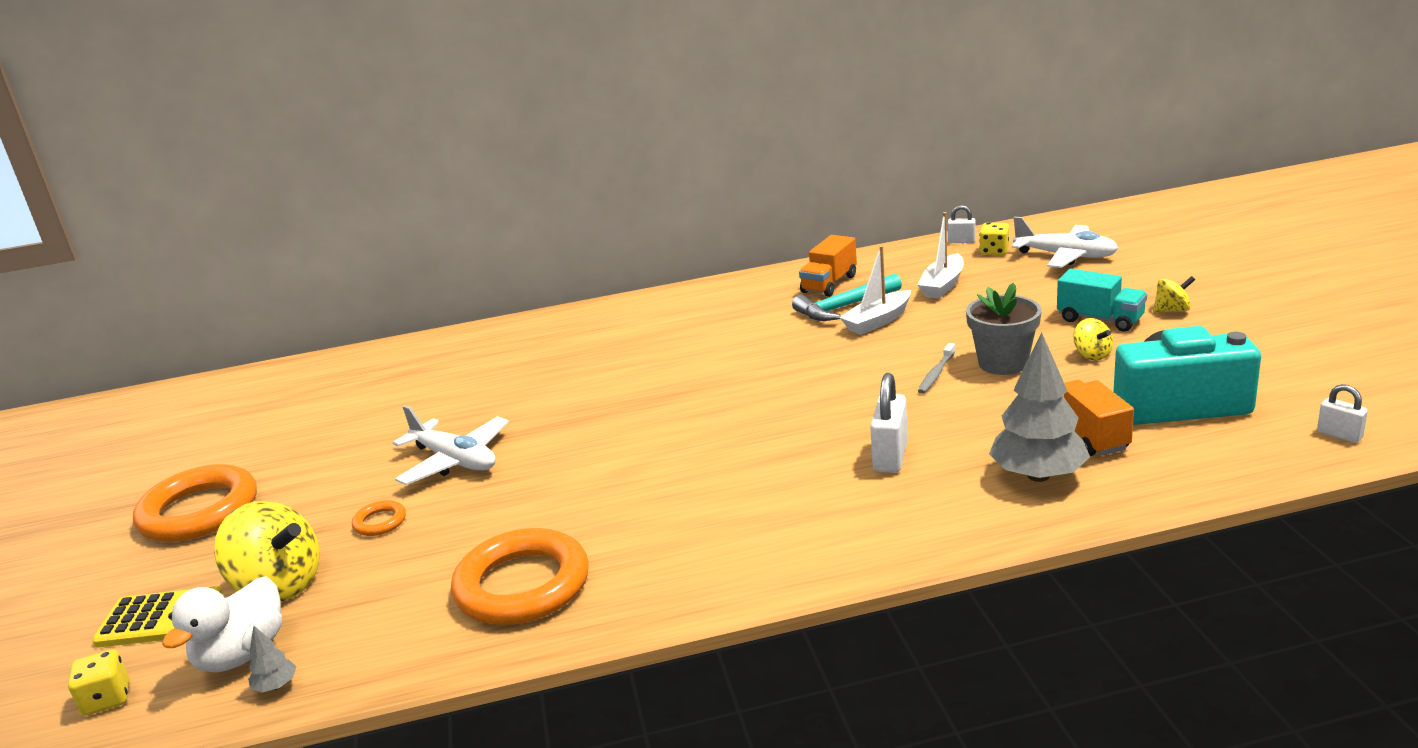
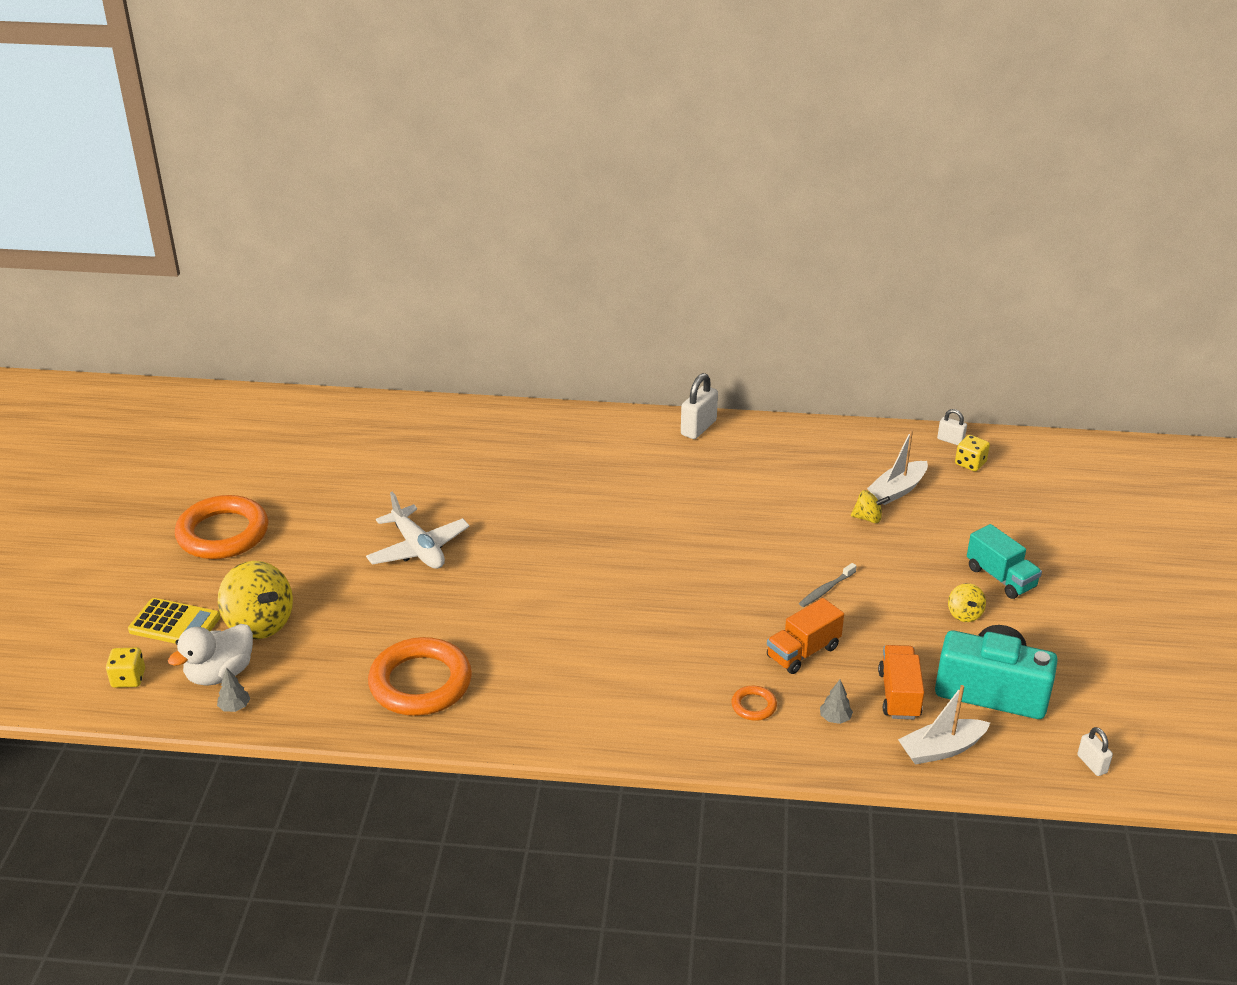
camera: 15 degrees right, 10 degrees up
(380, 522) = (344, 590): orange ring -> orange ring (754, 706)
(829, 284) = (803, 454): orange truck -> orange truck (803, 652)
(844, 307) = (799, 487): turquoise hammer -> none
(877, 321) = (816, 514): white boat -> white boat (941, 749)
(890, 457) = (738, 661): white padlock -> white padlock (698, 428)
(1003, 363) = (886, 597): grey flower pot -> none
(1038, 475) = (835, 718): grey tree -> grey tree, size x0.42
(1065, 256) = (1028, 491): white plane -> none
(1172, 310) = (1068, 589): yellow spinning top -> yellow spinning top (868, 518)

